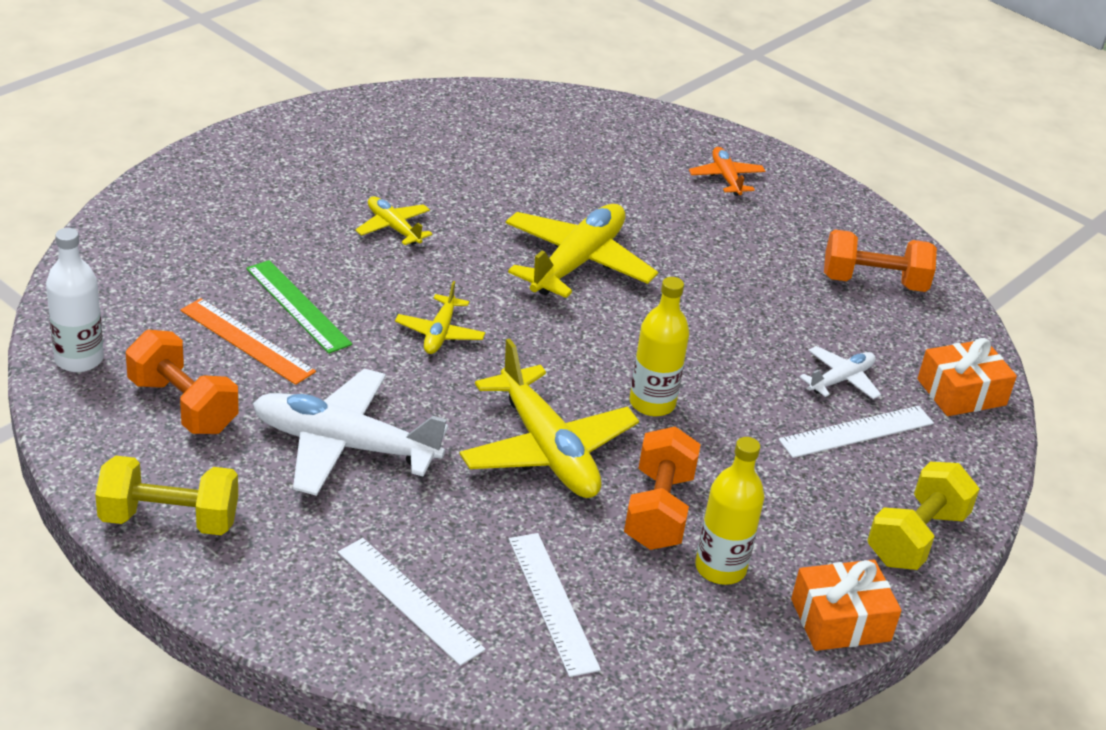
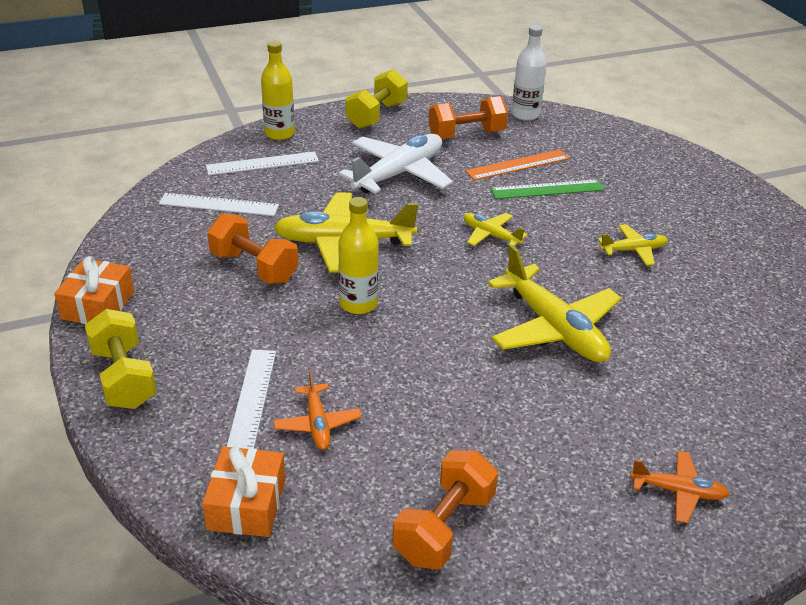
camera: 120 degrees right, 0 degrees up
(720, 568) = (185, 273): yellow bottle -> yellow bottle (279, 134)
(841, 380) = (317, 424): white plane -> orange plane

